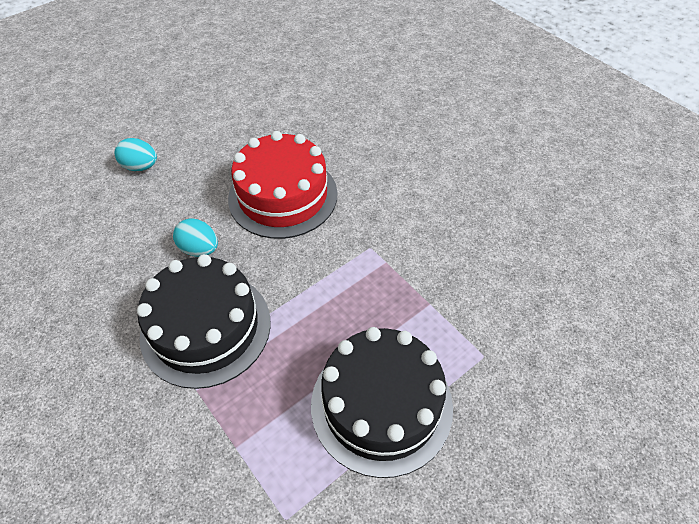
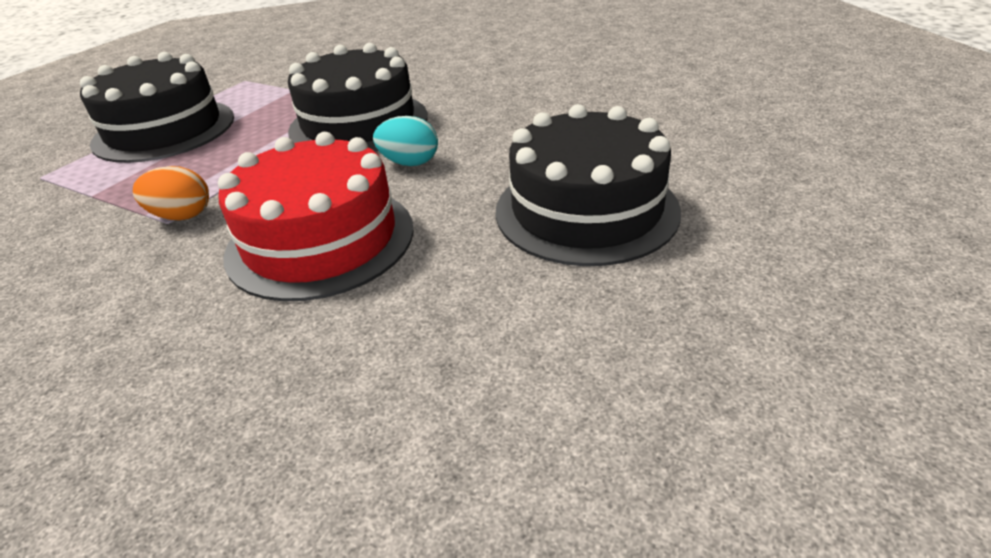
camera: 160 degrees right, 15 degrees down
(141, 167) = (586, 210): turquoise egg -> black cake
(361, 250) = (182, 216): none -> orange egg

